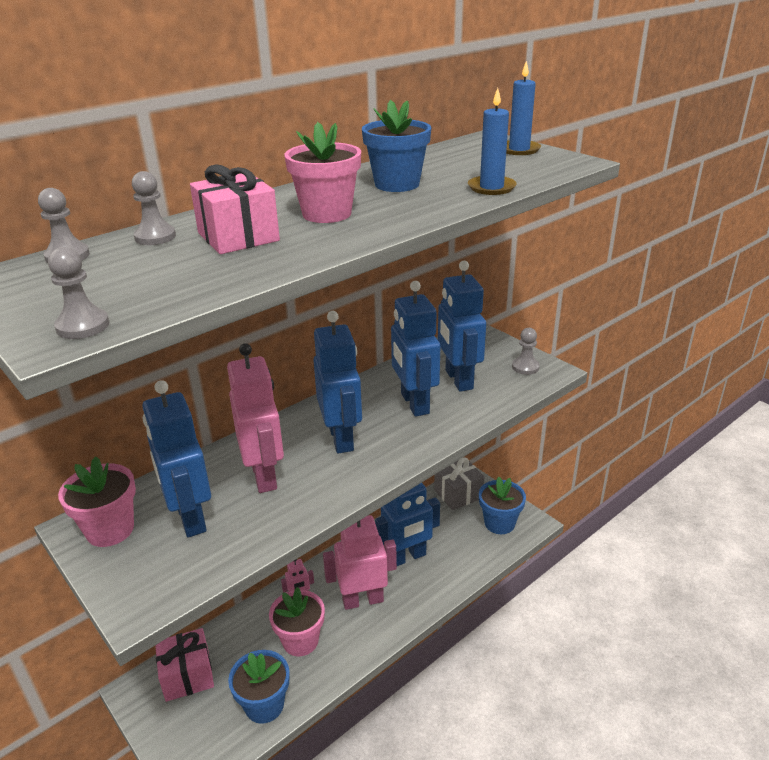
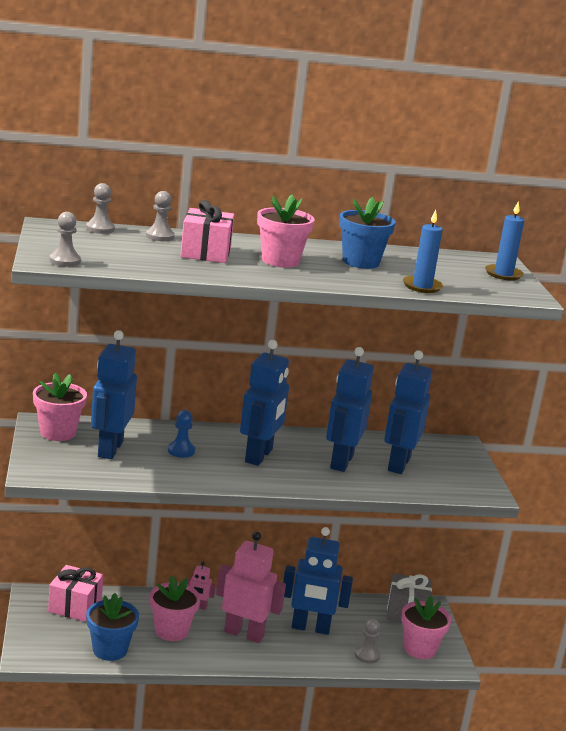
camera: 30 degrees right, 10 degrees down
(264, 476) = (181, 451): pink robot -> blue pawn
(499, 523) = (419, 649): blue flower pot -> pink flower pot
(525, 367) = (468, 481): grey pawn -> grey pawn (367, 655)

